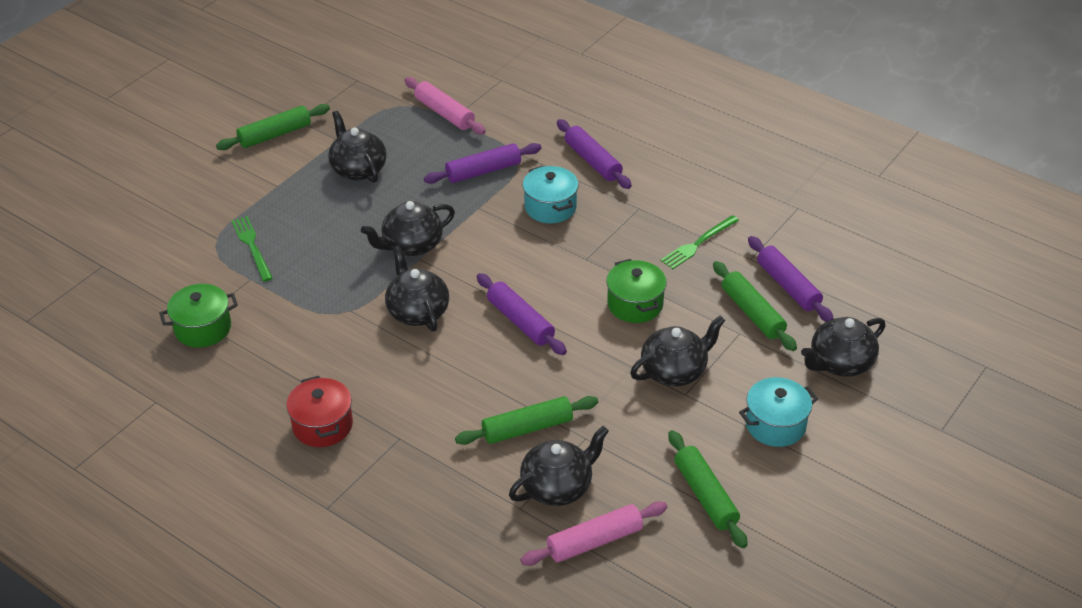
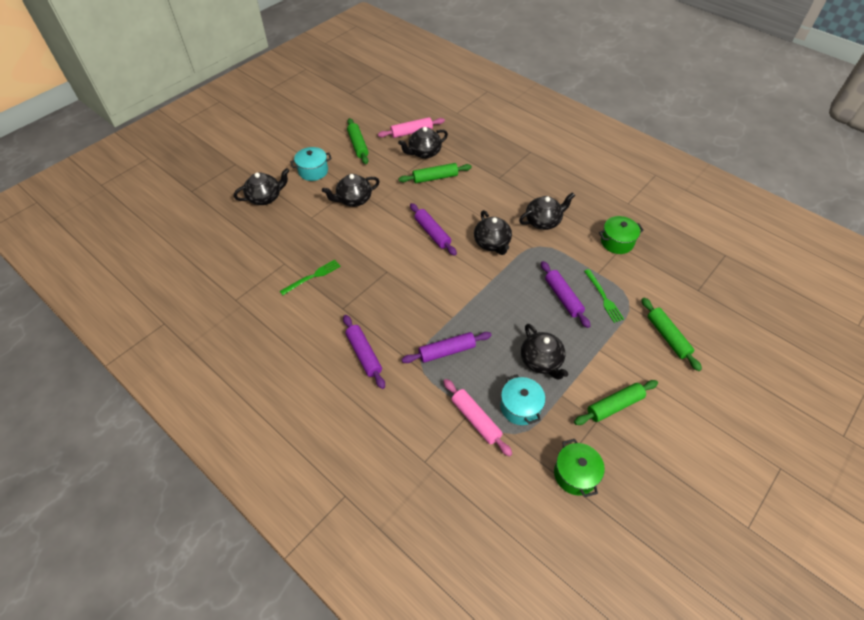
camera: 175 degrees left, 10 degrees up
(322, 425) = (537, 186): red pot -> none
(411, 245) = (497, 290): black teapot -> black teapot (543, 221)
(550, 207) = (402, 314): turquoise pot -> turquoise pot (520, 407)
(635, 304) = (364, 238): green pot -> green pot (575, 474)
(752, 313) = (299, 228): green rolling pin -> green rolling pin (667, 337)
(788, 286) = (270, 243): purple rolling pin -> purple rolling pin (563, 297)

